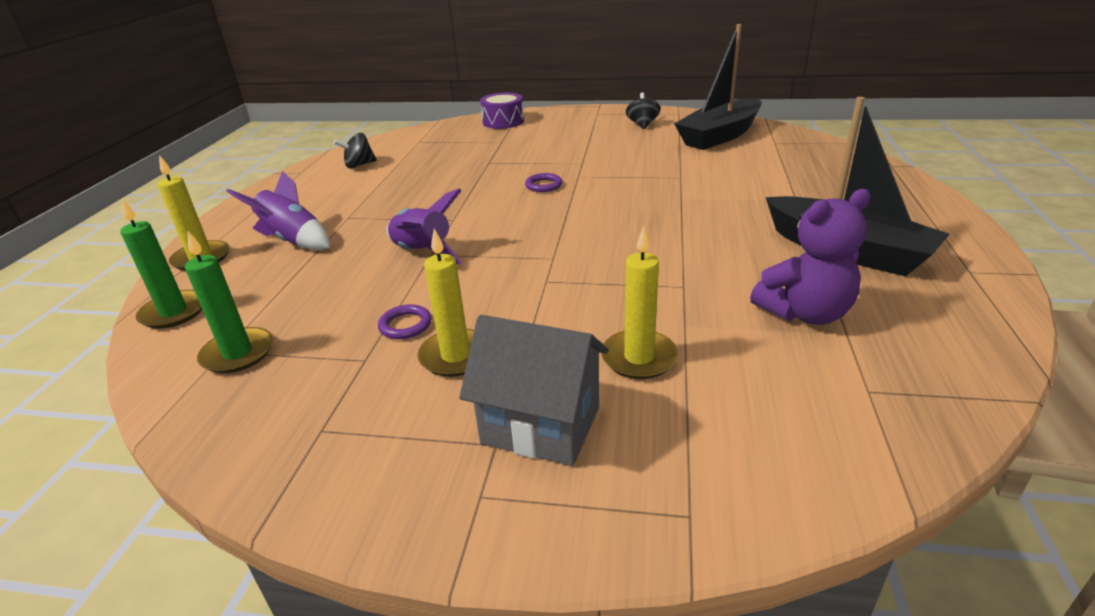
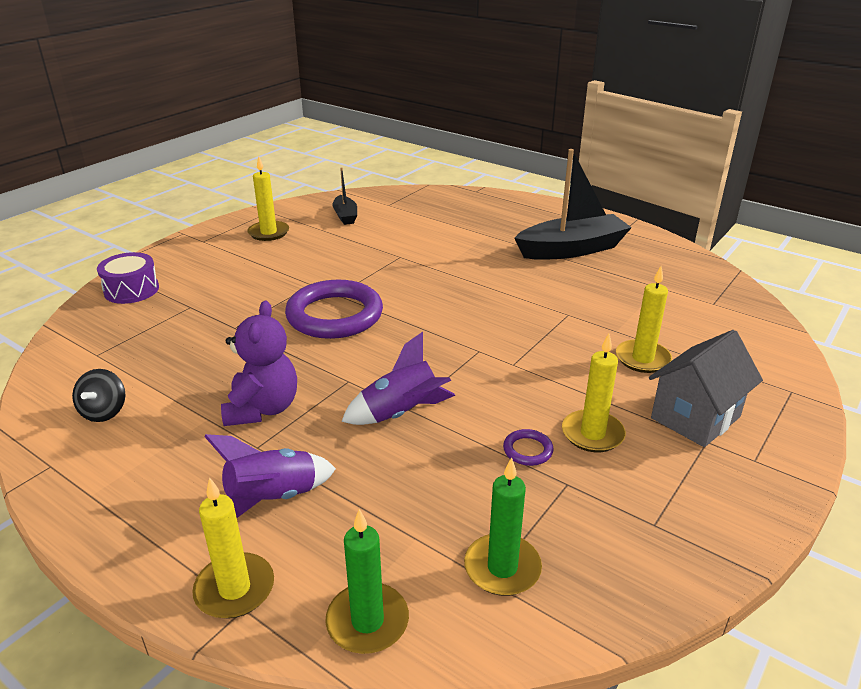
camera: 65 degrees left, 0 degrees up
(543, 185) = (335, 315): purple ring -> purple ring, size x2.50
(642, 125) = (268, 233): black spinning top -> yellow candle
(719, 136) = (345, 216): black boat -> black boat, size x0.50
(805, 313) = (630, 289): purple teddy bear -> purple teddy bear (262, 409)

